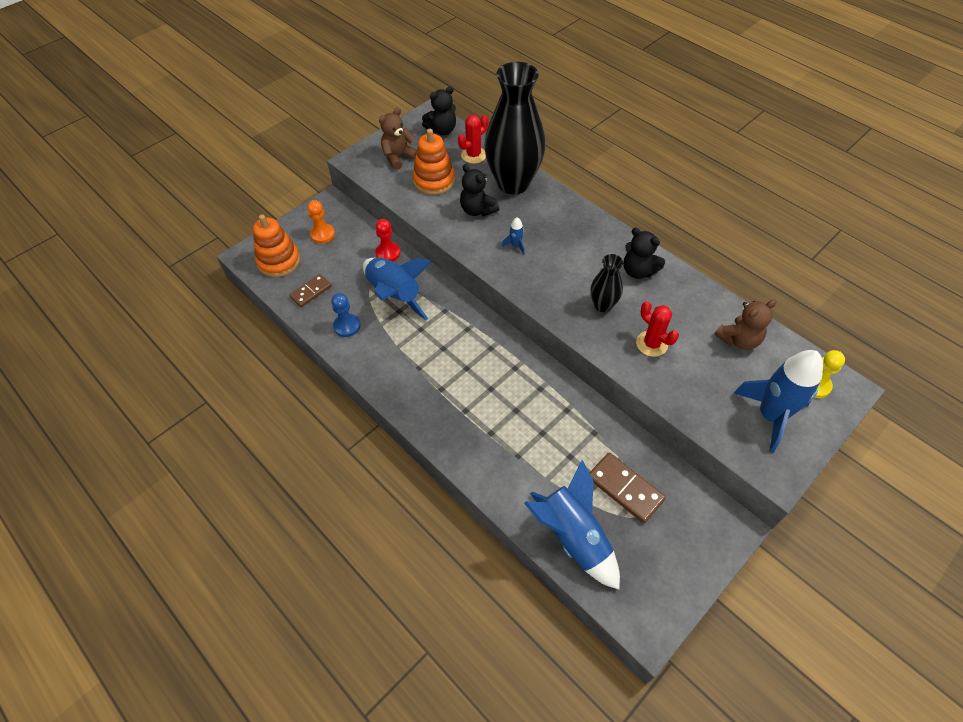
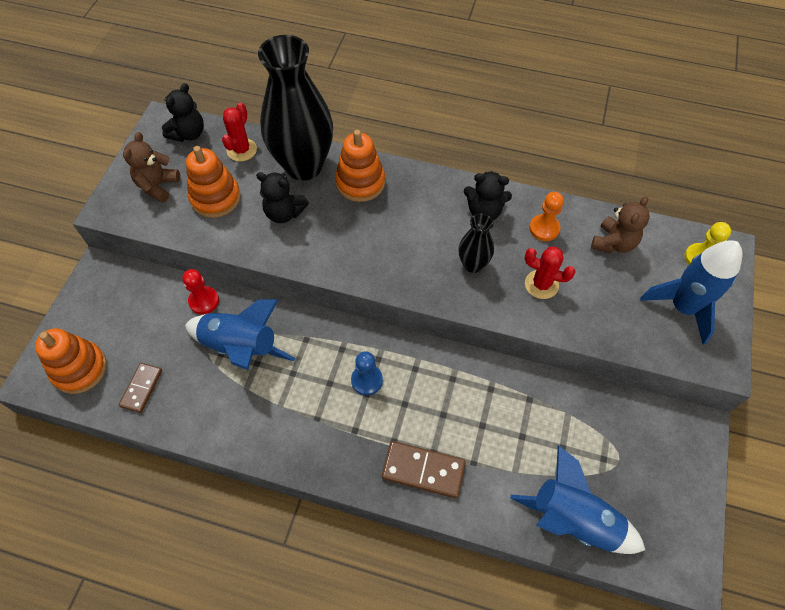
camera: 30 degrees left, 5 degrees up
(322, 234) = (113, 312): orange pawn -> orange pawn (544, 228)
(347, 326) = (209, 409): blue pawn -> blue pawn (367, 380)
(515, 245) = (348, 237): blue rocket -> none
(549, 211) = (360, 182): none -> orange stacking toy
(625, 489) = (589, 442): brown domino -> brown domino (423, 470)

